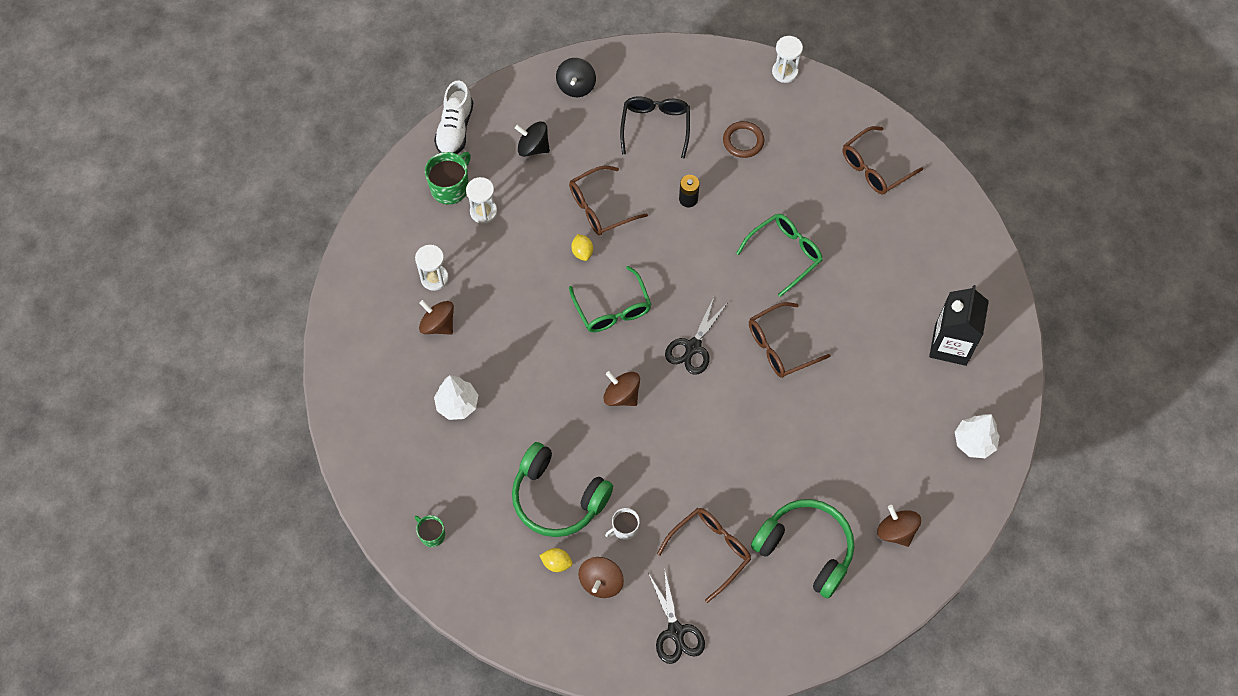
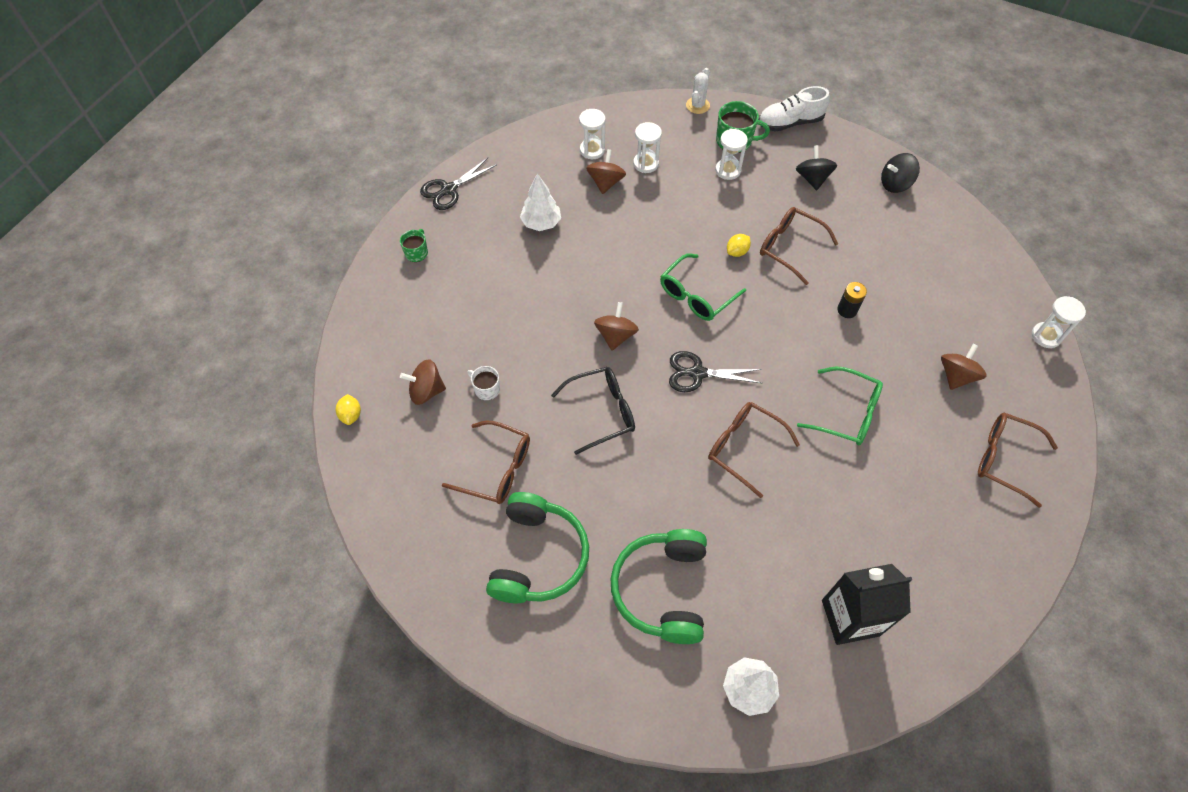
camera: 65 degrees right, 5 degrees down
(385, 196) = (697, 105): none -> white cactus
(389, 318) = (592, 150): none -> white hourglass
(556, 563) = (430, 350): yellow lemon -> yellow lemon (351, 415)
(557, 498) = (491, 326): green headphones -> green headphones (662, 589)
(655, 127) = (901, 256): black glasses -> black glasses (601, 412)
(675, 631) = (403, 471): black scissors -> black scissors (449, 190)
(743, 141) = (942, 330): brown ring -> none
(896, 531) = (600, 641): brown spinning top -> brown spinning top (956, 376)

